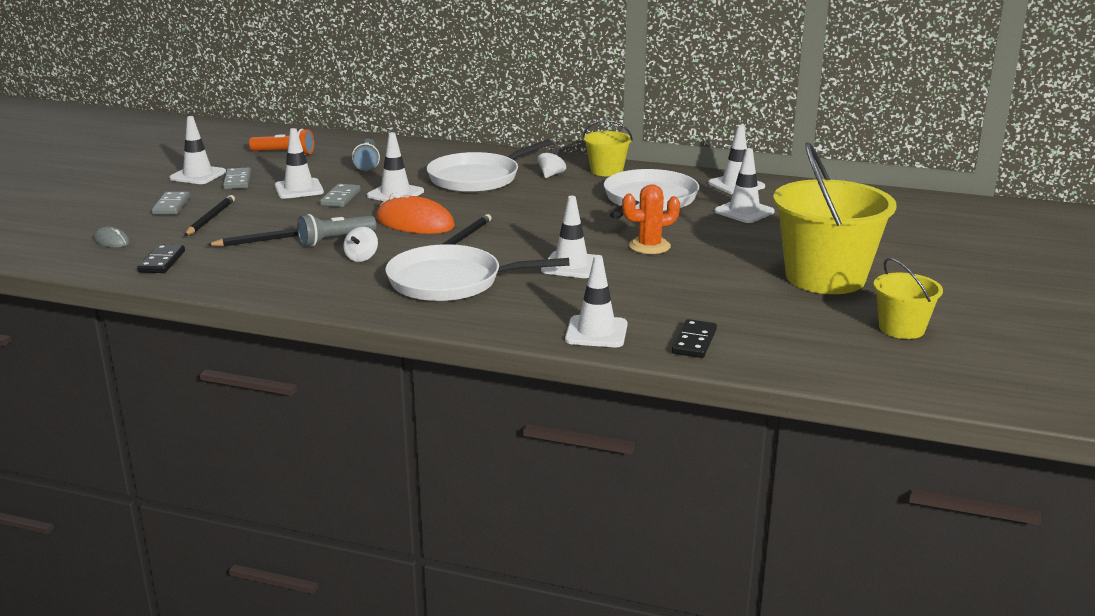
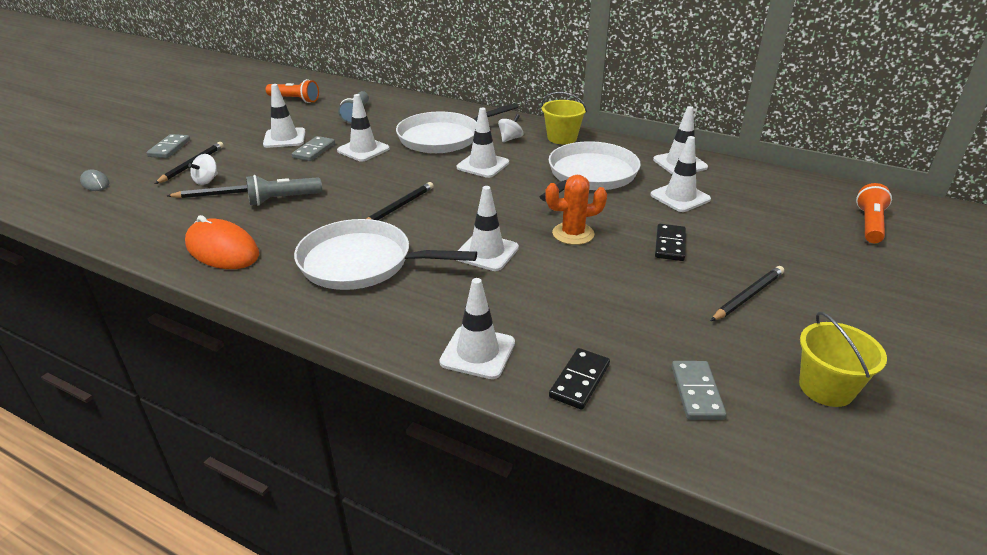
camera: 10 degrees right, 10 degrees up
(162, 262) = (119, 211): black domino -> black domino (670, 244)
(198, 175) = (212, 117): white traffic cone -> white traffic cone (483, 165)
(237, 181) = (240, 125): grey domino -> grey domino (697, 392)
(361, 257) = (295, 223): white spinning top -> white spinning top (206, 180)
(415, 223) = (364, 184): orange mouse -> orange mouse (222, 249)
(825, 277) = (748, 296): yellow bucket -> black pencil
(926, 220) = (869, 224): none -> orange flashlight

